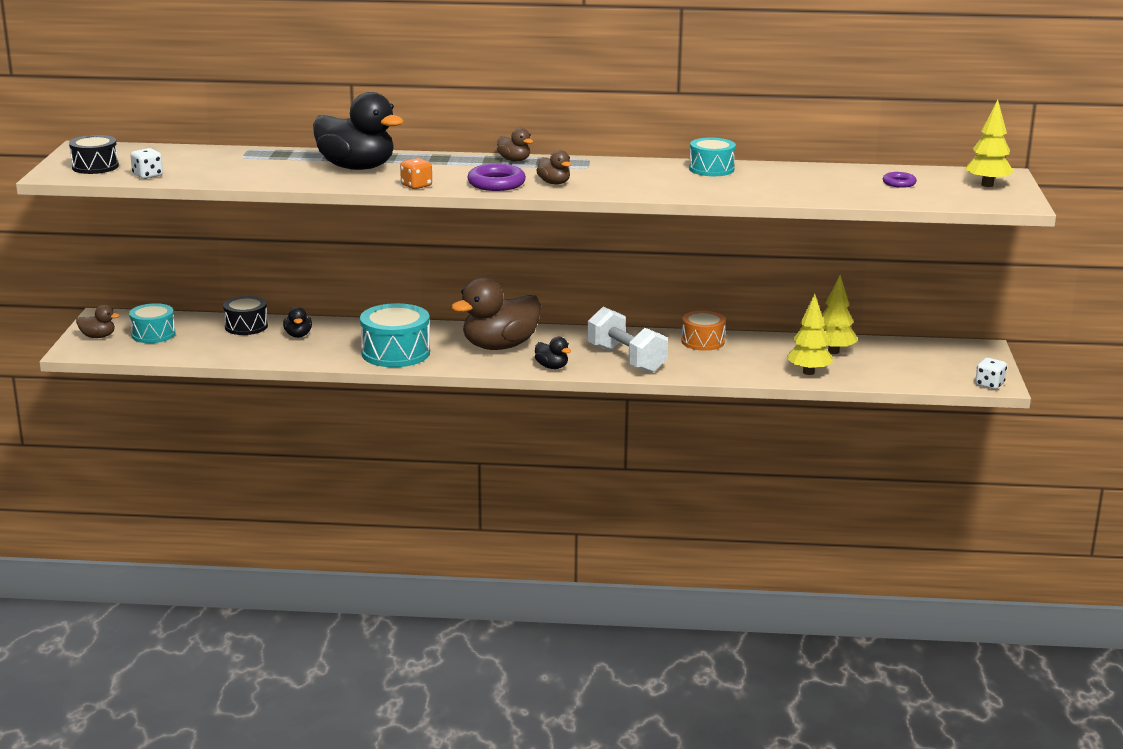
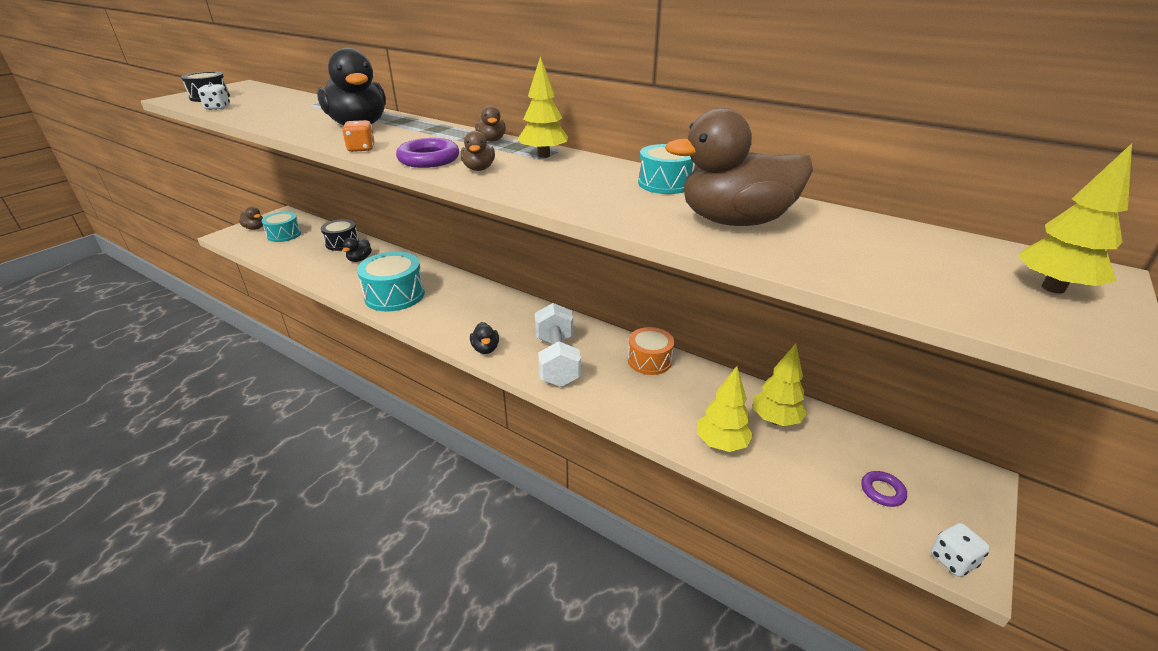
camera: 30 degrees right, 10 degrees up
(500, 346) = (475, 312): brown duck -> brown duck (735, 221)
(584, 165) = (543, 155): none -> yellow tree
(899, 183) = (896, 252): purple ring -> purple ring (882, 491)

